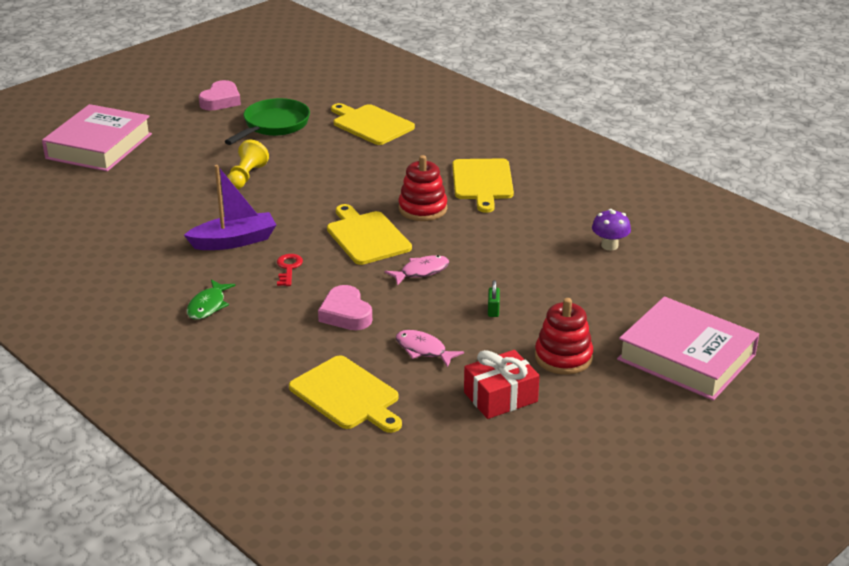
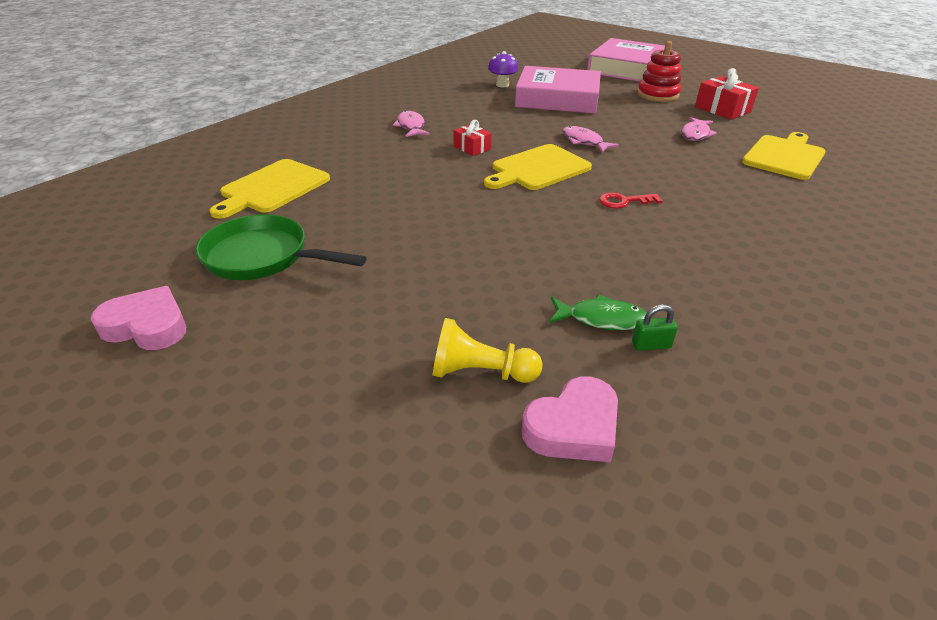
camera: 100 degrees left, 5 degrees up
(99, 146) = (327, 458): pink book -> pink book (557, 98)
(208, 306) = (732, 238): green fish -> green fish (601, 319)
(234, 241) = (592, 242): purple boat -> none
(246, 176) = (426, 257): yellow pawn -> yellow pawn (480, 372)
(346, 314) = (676, 166): pink heart -> pink heart (573, 427)
(422, 209) = (472, 148): red stacking toy -> red gift
(482, 182) = (411, 126): yellow cutting board -> pink fish
(493, 310) = (619, 115): green padlock -> green padlock (651, 345)

